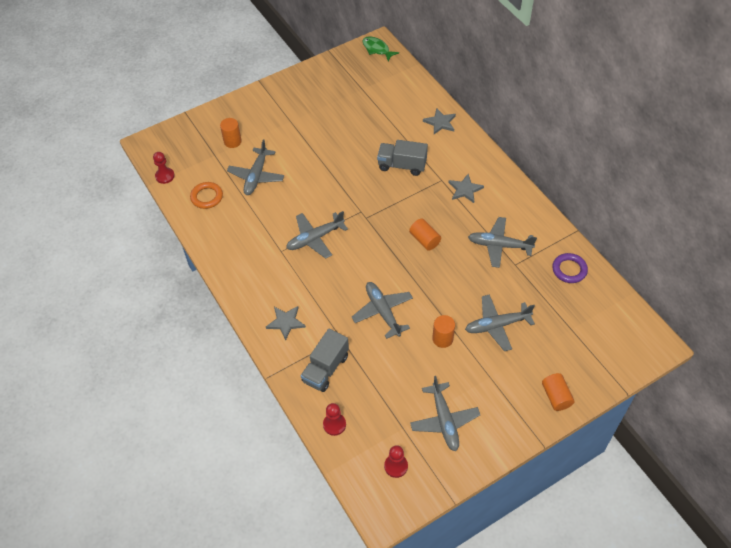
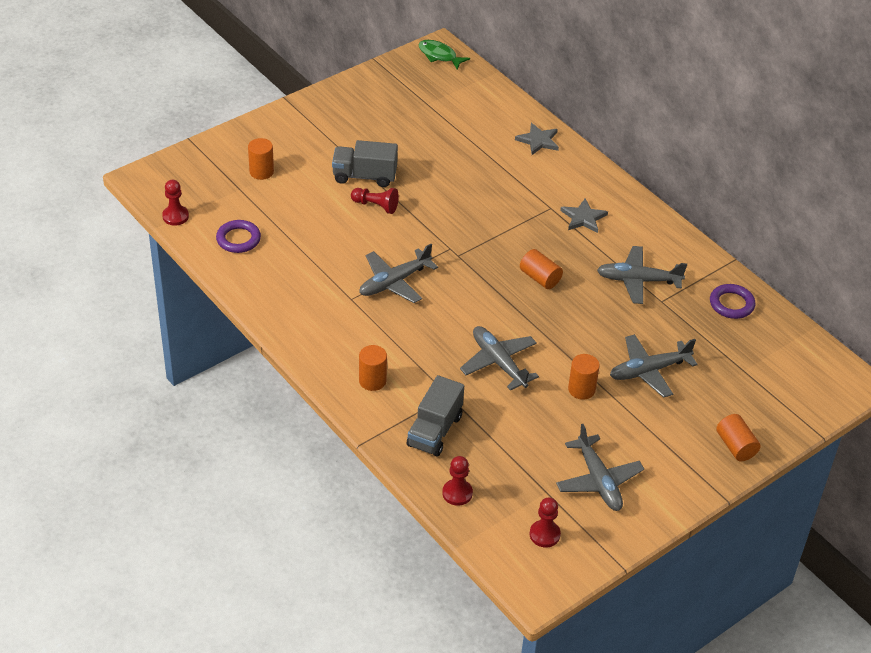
camera: 10 degrees left, 10 degrees down
(207, 197) = (238, 239): orange ring -> purple ring
(256, 176) = (302, 212): grey plane -> none
(286, 322) = (372, 381): grey star -> orange cylinder
(311, 173) = (376, 206): none -> red pawn
(402, 165) = (495, 192): grey truck -> grey truck (364, 176)

